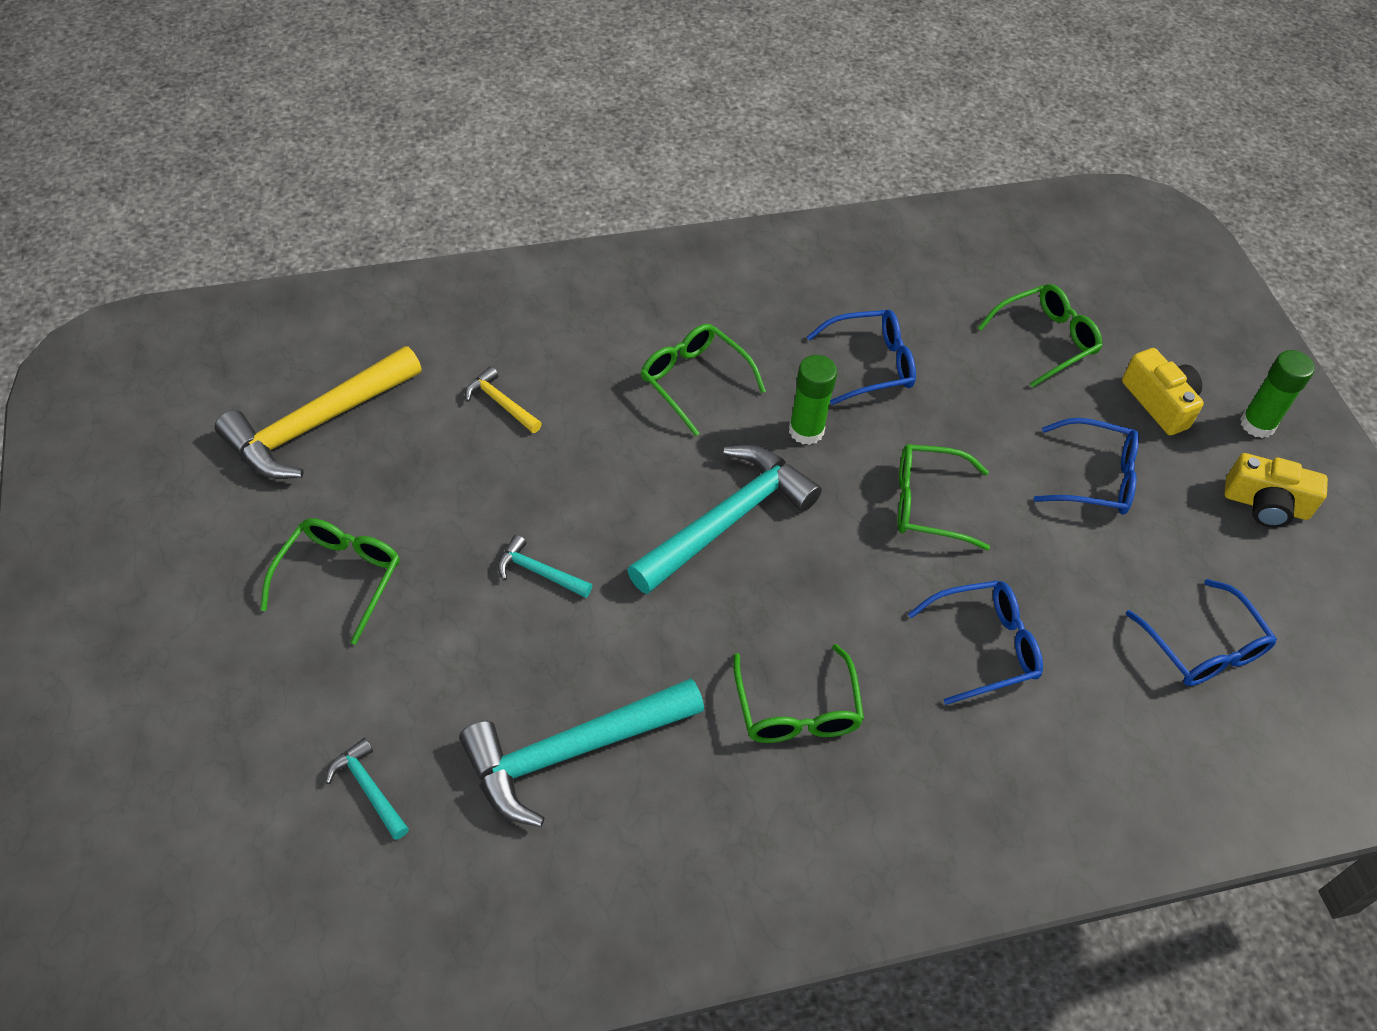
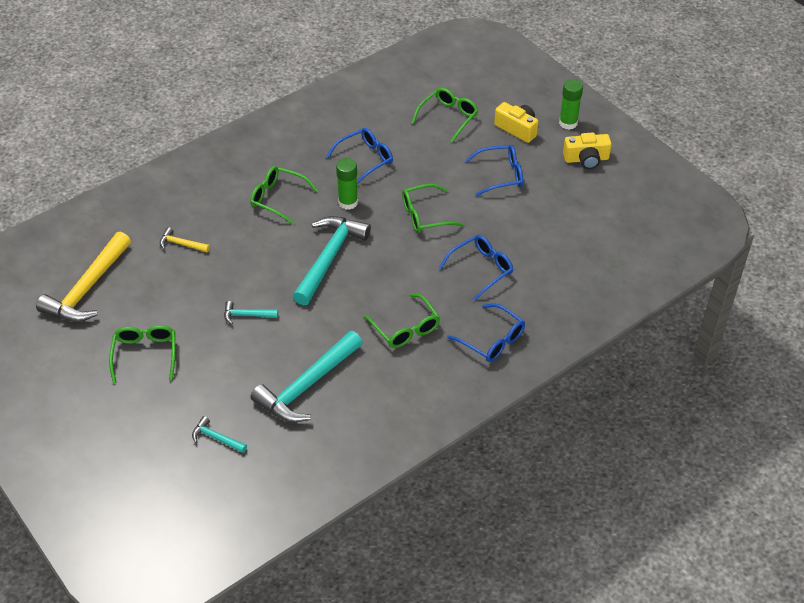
camera: 20 degrees left, 5 degrees down
(1203, 647) = (582, 233): blue glasses -> blue glasses (492, 340)

